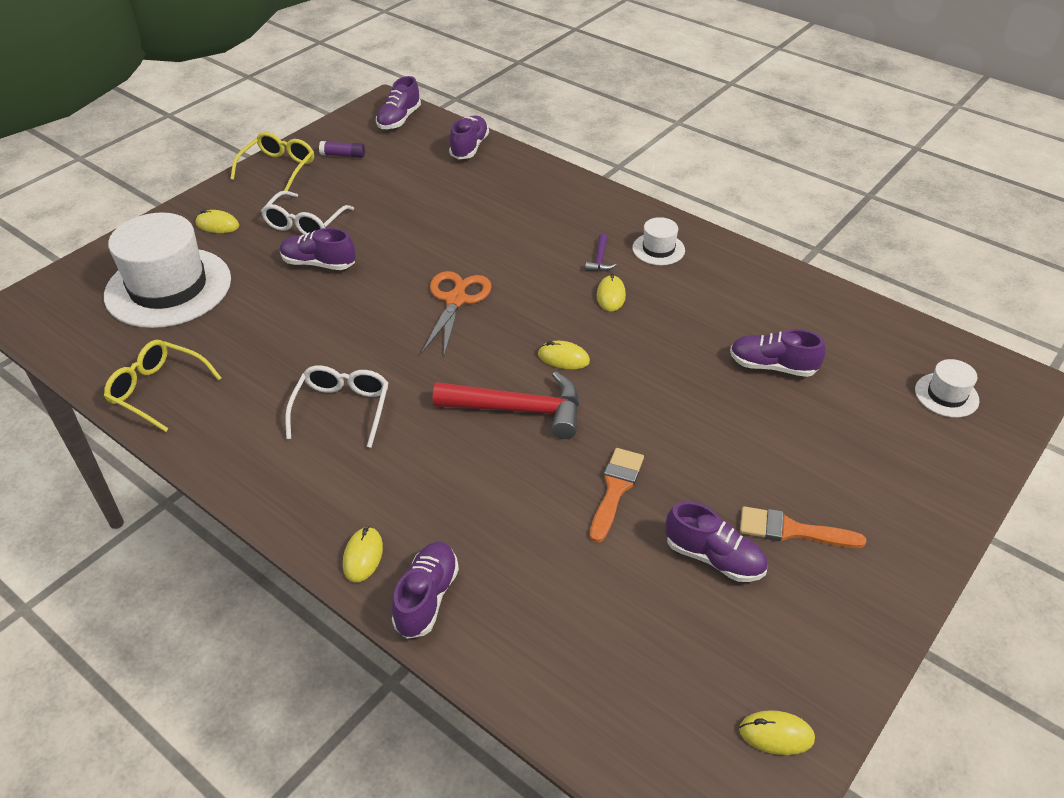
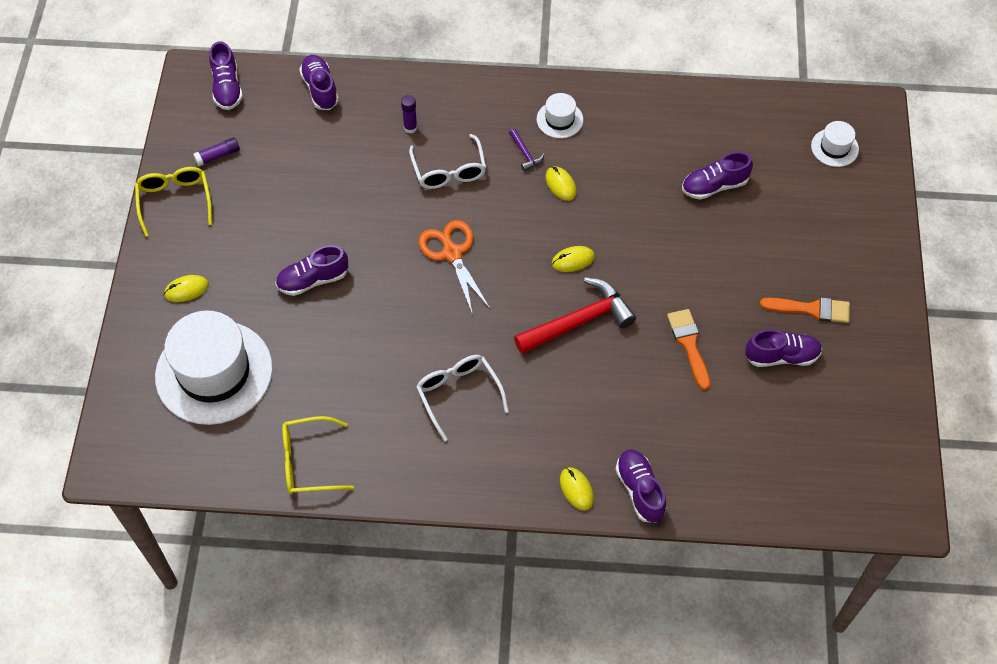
camera: 35 degrees left, 15 degrees up
(305, 224) = (261, 247): white glasses -> white glasses (449, 171)
(516, 200) = (410, 128): none -> purple glue stick
(776, 734) = (889, 445): yellow mouse -> none
(791, 530) = (811, 309): orange brush -> orange brush turned 150 degrees counterclockwise

